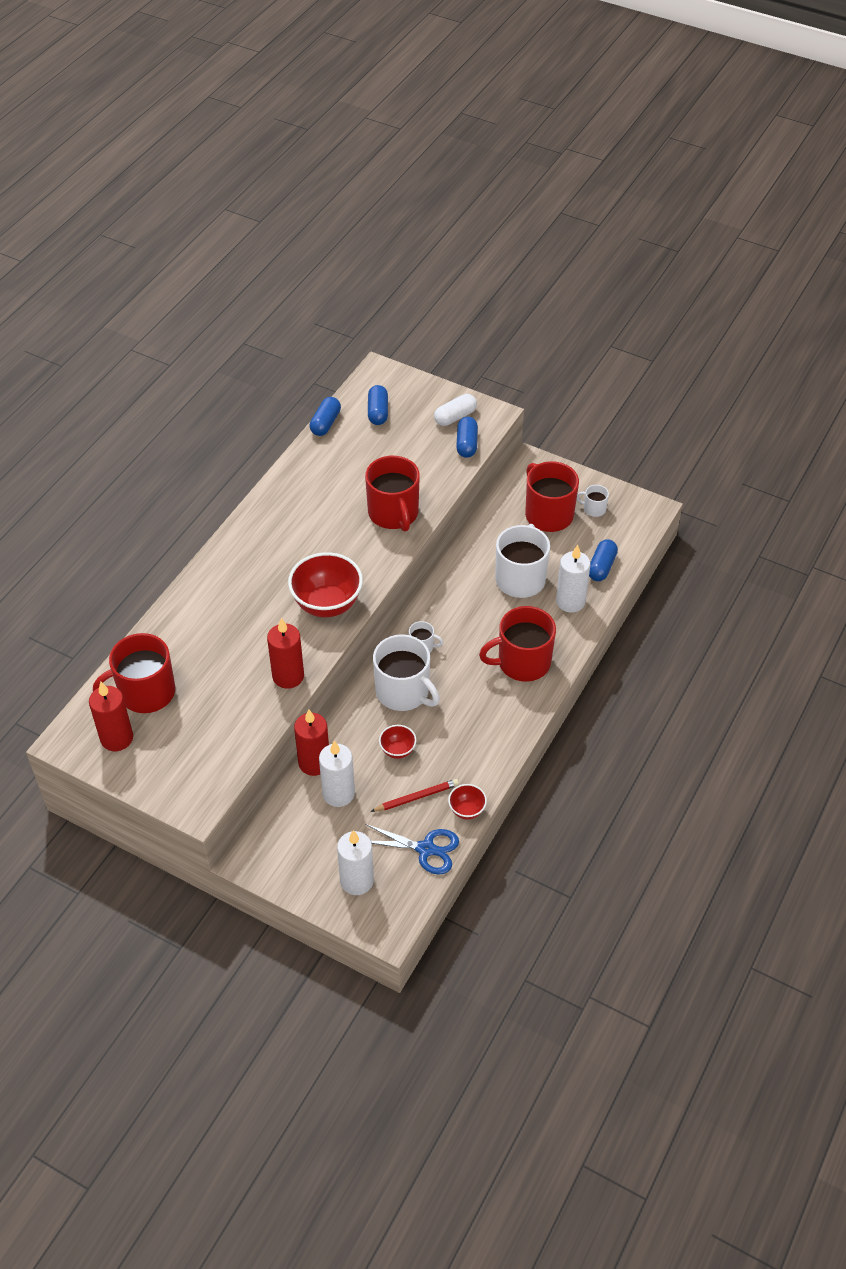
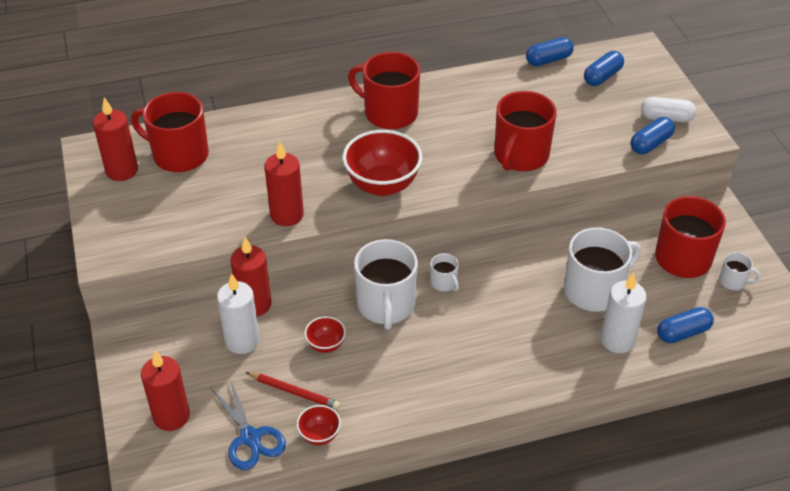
camera: 45 degrees right, 5 degrees down
(357, 881) = (171, 416): white candle -> red candle
(522, 662) = (512, 357): red mug -> red mug (389, 113)
(594, 509) = (733, 281): white mug -> white mug turned 135 degrees clockwise

